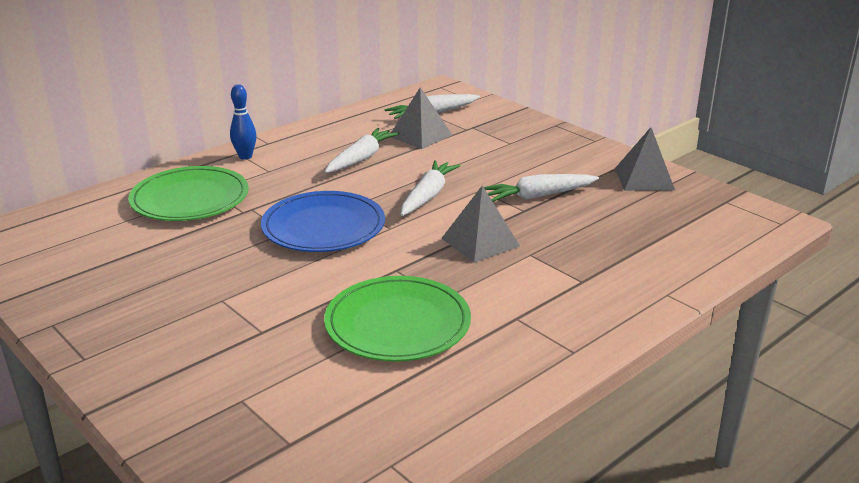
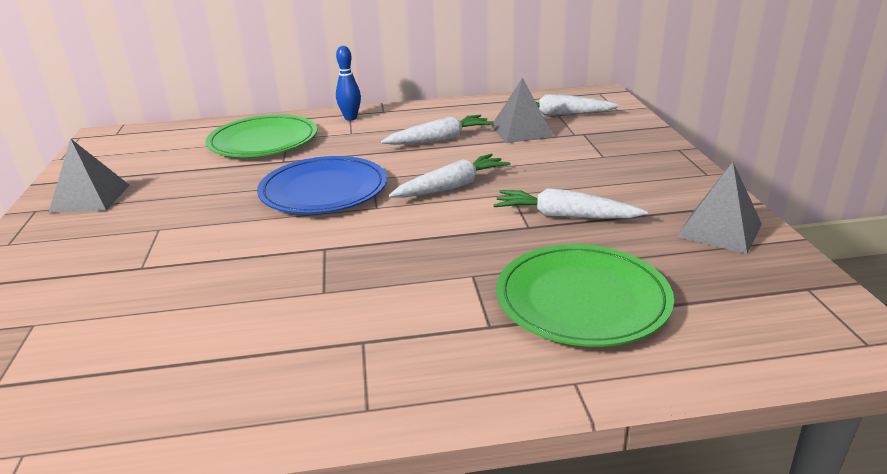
camera: 35 degrees right, 0 degrees up
(397, 323) = (249, 302): green plate -> green plate (582, 299)
(480, 242) = (439, 246): grey pyramid -> grey pyramid (90, 198)

